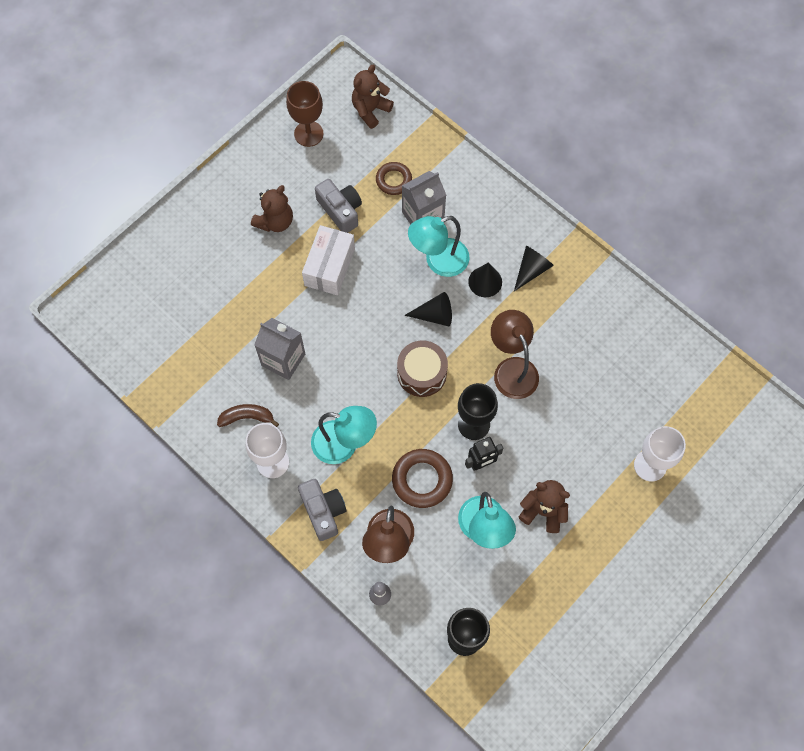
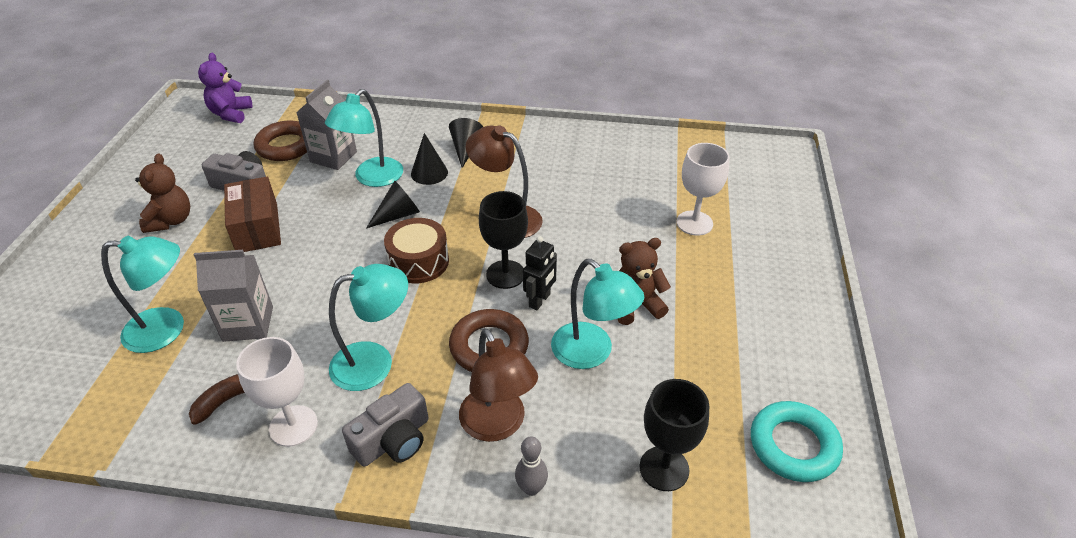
camera: 35 degrees left, 25 degrees down
(232, 332) = (167, 329): none -> turquoise lamp
(308, 134) = (173, 149): brown goblet -> none
(323, 511) = (393, 440): grey camera -> grey camera turned 105 degrees clockwise
(330, 267) = (257, 228): white box -> brown box
(370, 110) = (231, 114): brown teddy bear -> purple teddy bear
(393, 180) = (286, 146): brown ring -> brown ring, size x1.51
(555, 679) = (793, 445): none -> turquoise ring

